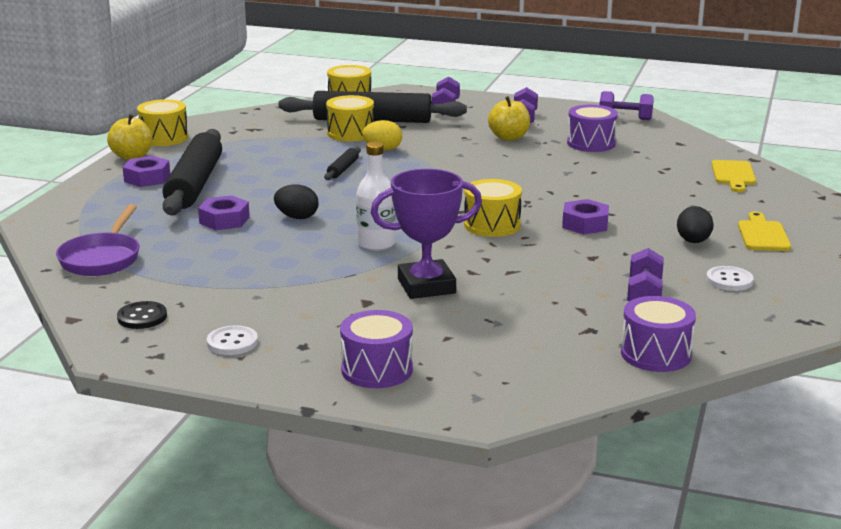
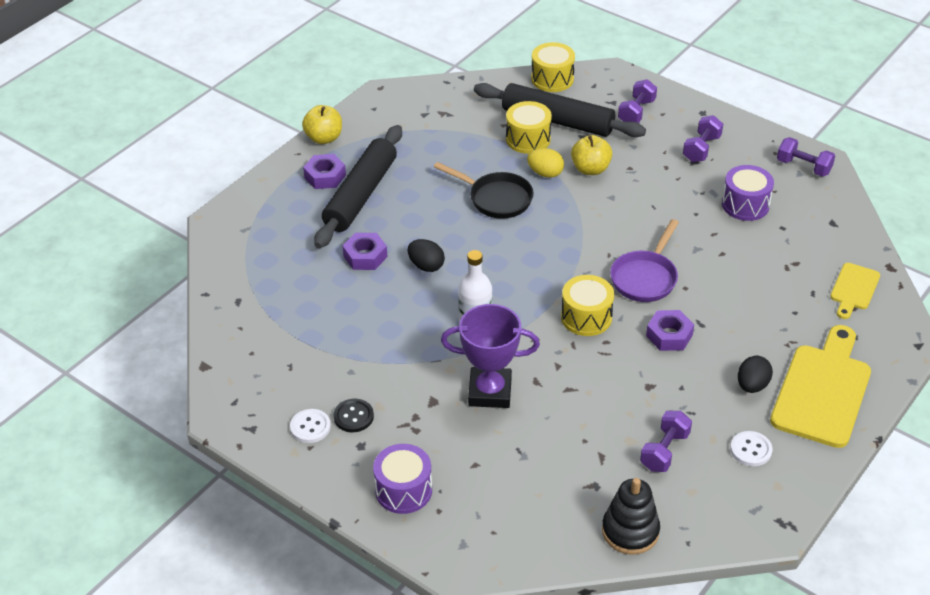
camera: 20 degrees right, 20 degrees up
(102, 258) = (251, 289): purple pan -> purple pan (645, 277)
(142, 317) = (255, 377): black button -> black button (353, 416)
(164, 138) = (361, 112): yellow drum -> none
(343, 169) = (496, 198): black rolling pin -> black pan
(509, 137) = (671, 177): yellow apple -> yellow apple (590, 169)
(655, 354) = (630, 531): purple drum -> black stacking toy
(763, 235) = (823, 391): yellow cutting board -> yellow cutting board, size x1.91

